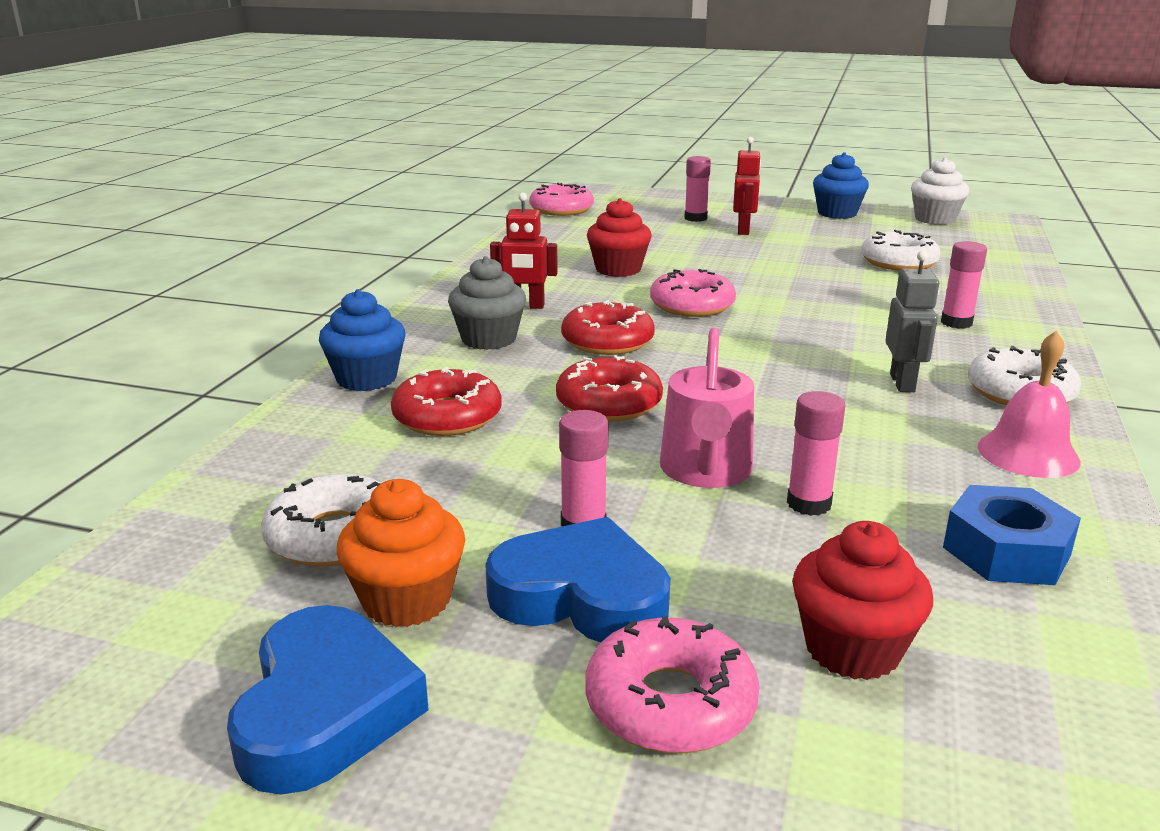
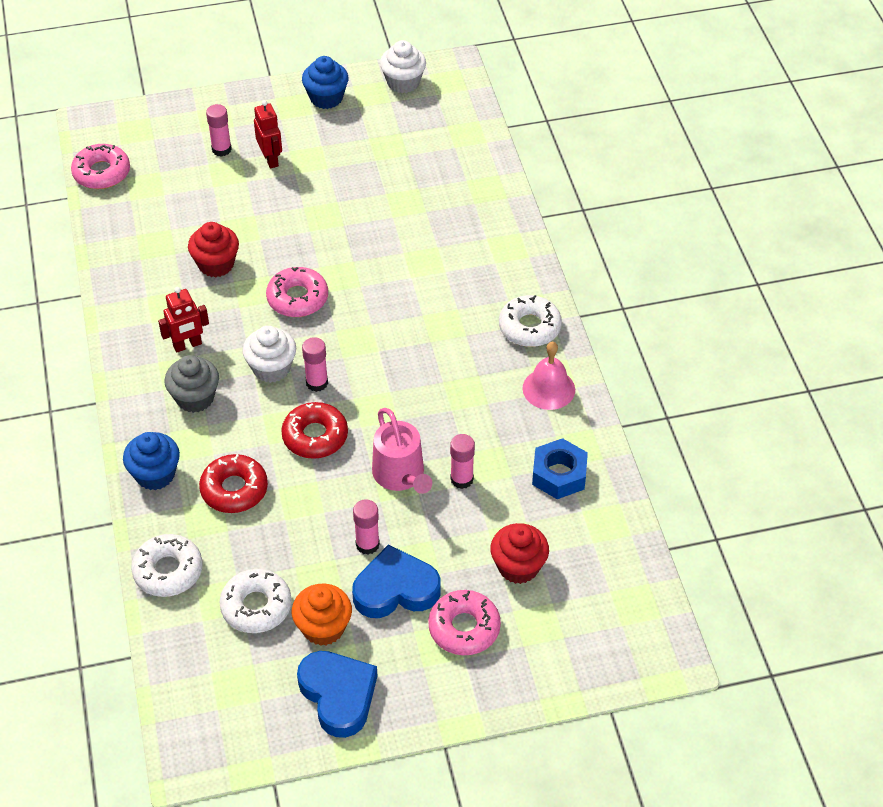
camera: 30 degrees left, 25 degrees up
(607, 341) = (271, 368): red donut -> white cupcake
(898, 262) = (405, 174): white donut -> white donut (168, 571)
(902, 383) = (465, 343): grey robot -> none
(956, 323) = (471, 254): pink glue stick -> pink glue stick (317, 383)

